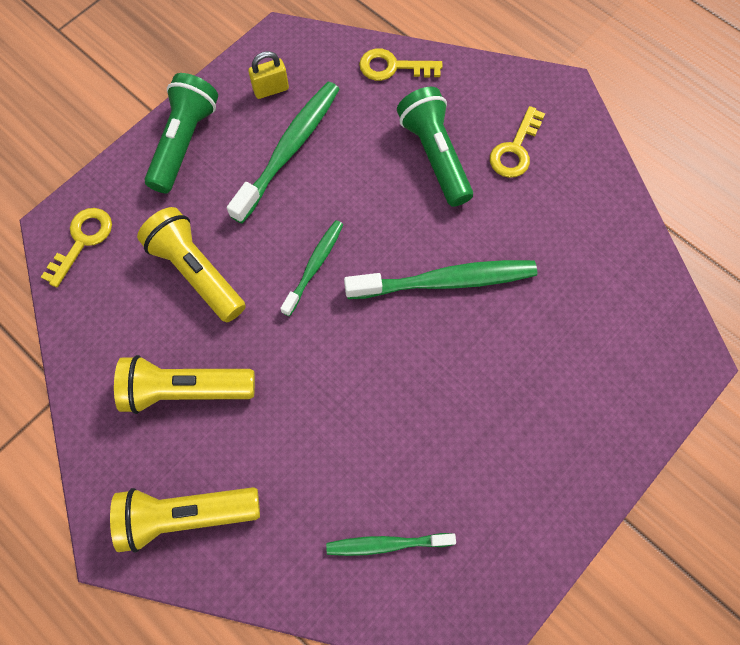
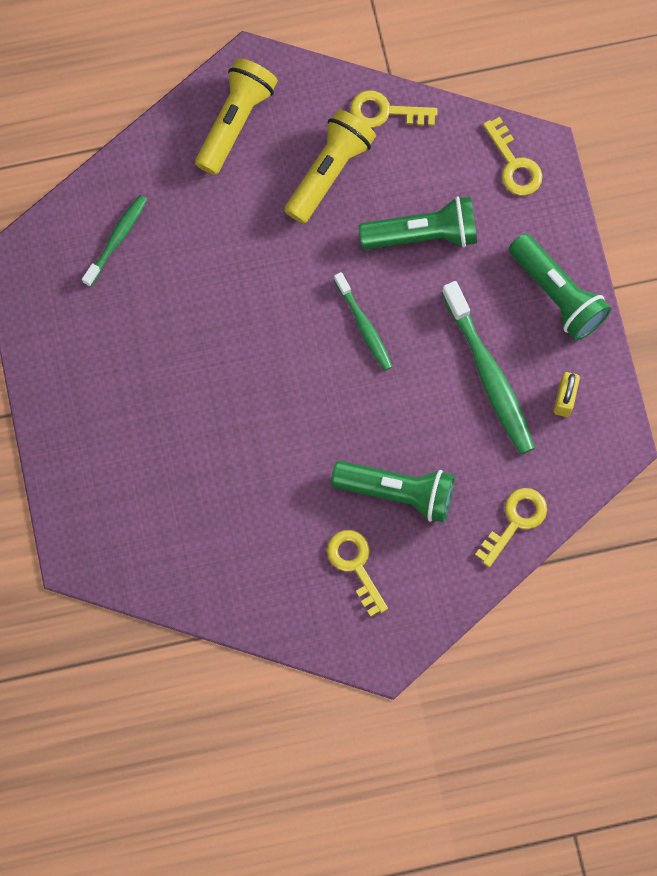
camera: 125 degrees right, 5 degrees up
(92, 379) = (385, 112): none -> yellow key
(197, 272) = (423, 234): yellow flashlight -> green flashlight
(445, 281) = (278, 417): green toothbrush -> none

